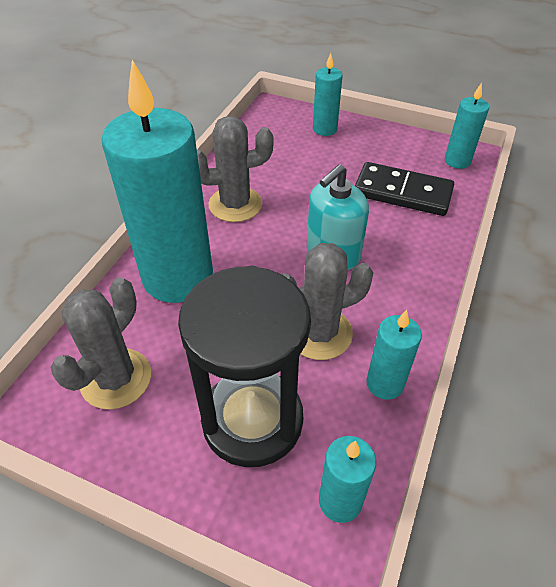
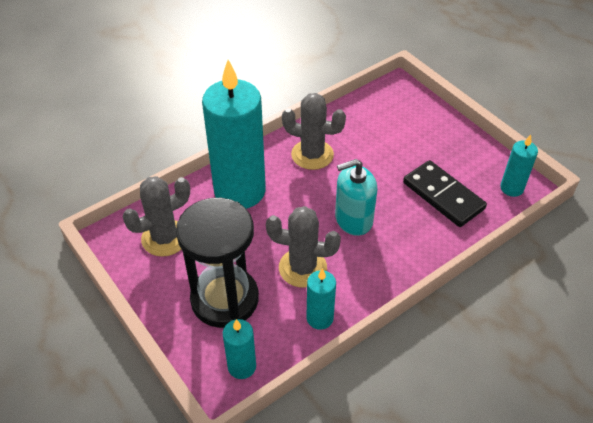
camera: 30 degrees right, 0 degrees up
(324, 129) = (424, 119): turquoise candle -> none

